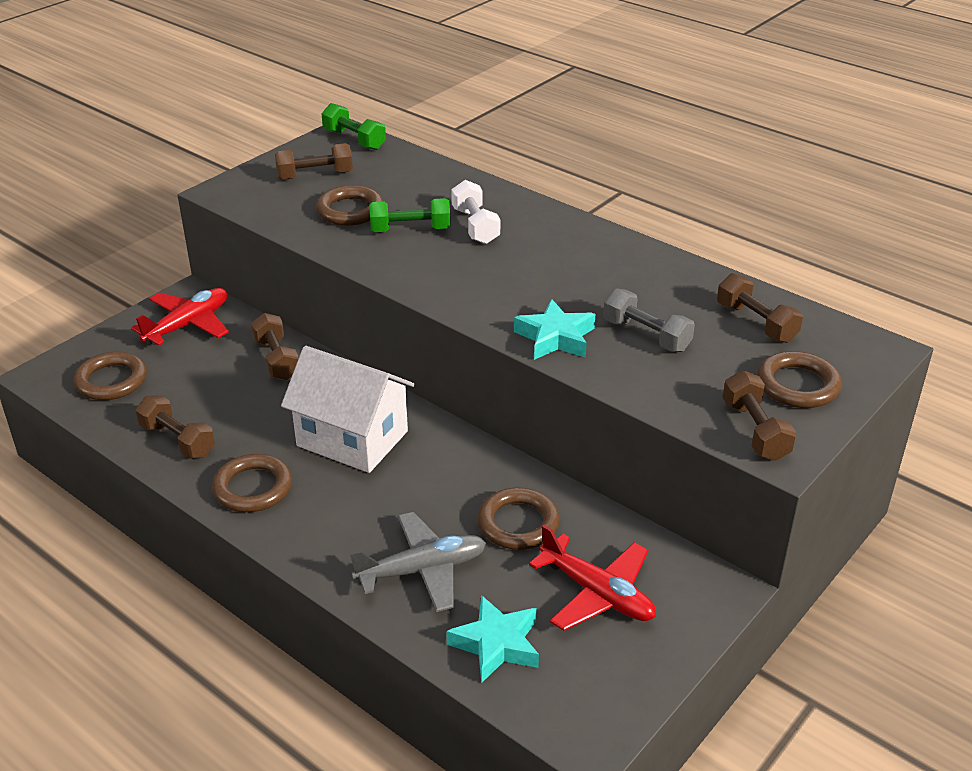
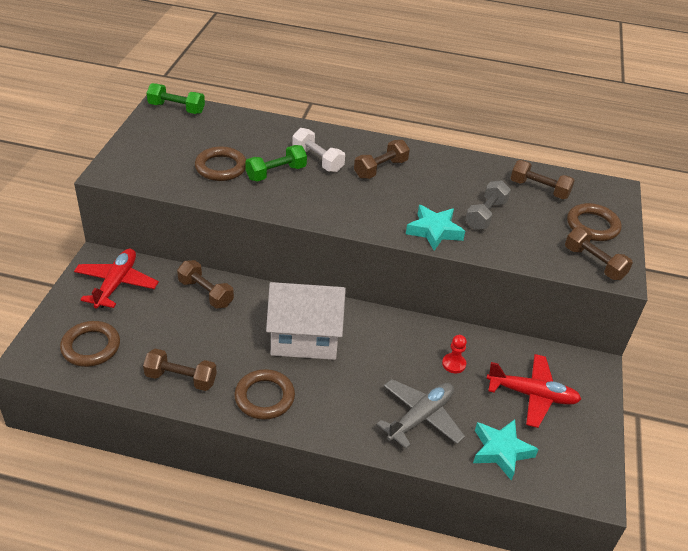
camera: 30 degrees left, 5 degrees up
(315, 176) = (171, 144): brown dumbbell -> brown dumbbell (380, 169)
(518, 523) = (453, 364): brown ring -> red pawn
(646, 335) = (486, 215): grey dumbbell -> grey dumbbell turned 75 degrees counterclockwise

